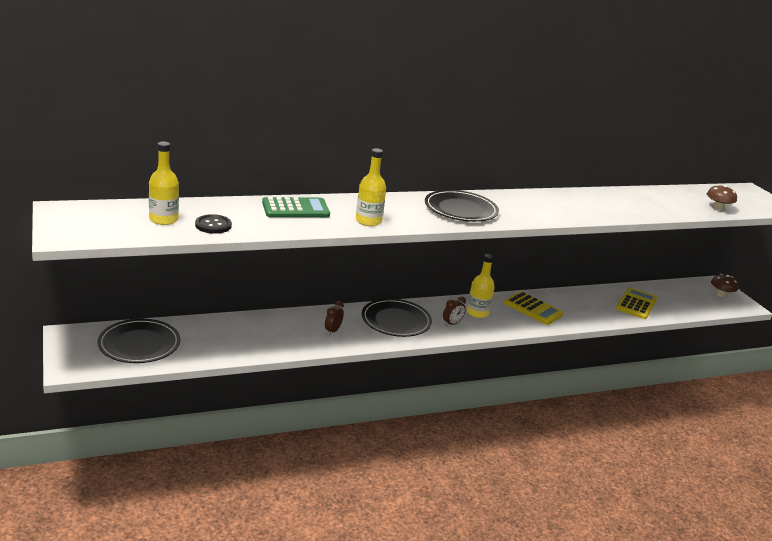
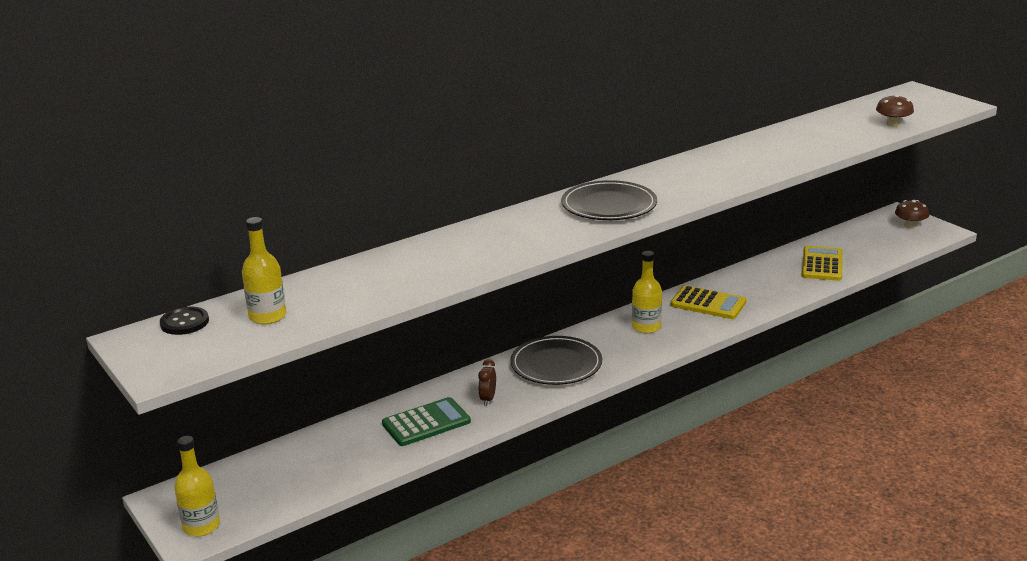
camera: 10 degrees left, 0 degrees up
(139, 344) = (260, 484): black plate -> none
(213, 225) = (333, 307): black button -> black button (184, 322)
(295, 209) = (416, 258): green calculator -> green calculator (426, 423)
(368, 221) = (512, 250): yellow bottle -> yellow bottle (201, 526)
(452, 324) = (624, 349): brown clock -> none

